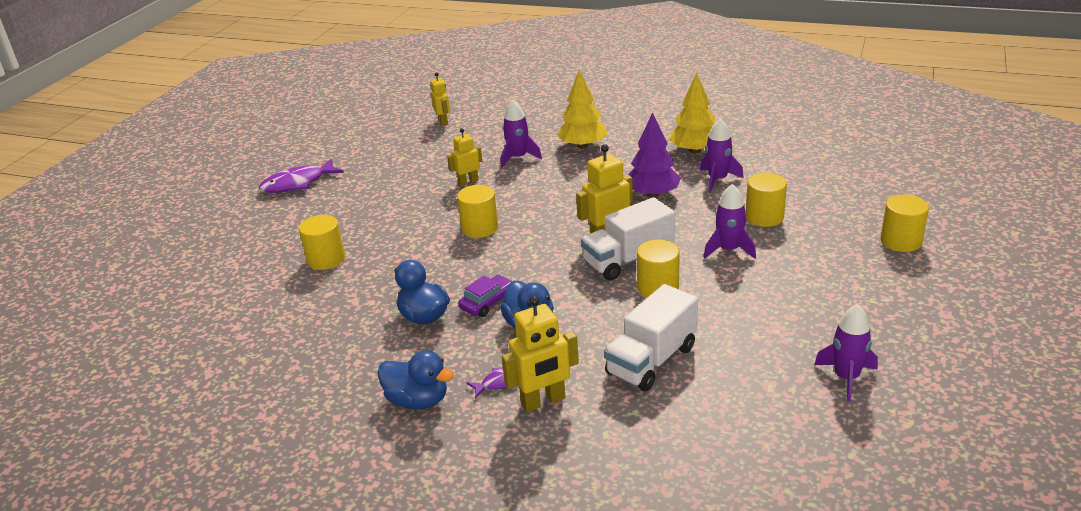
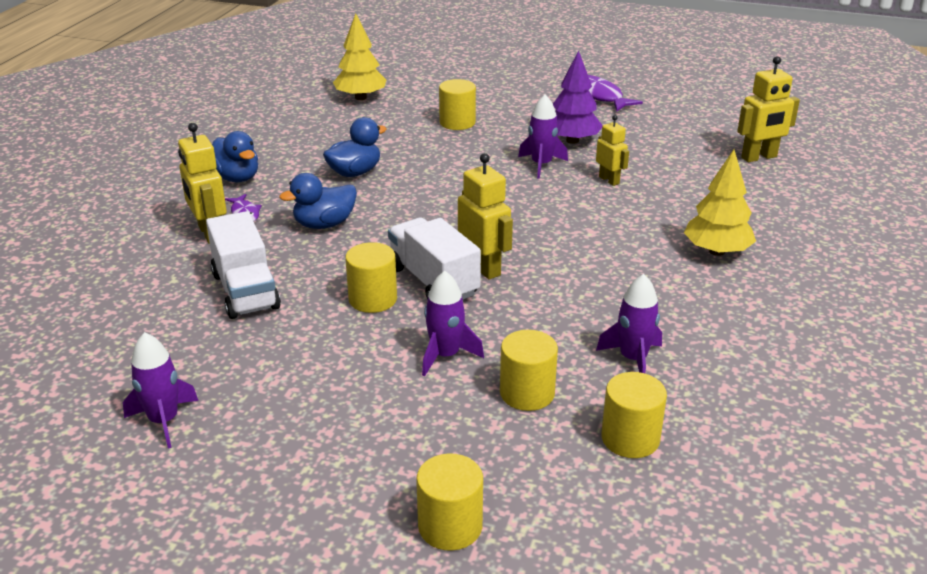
camera: 85 degrees right, 0 degrees up
(418, 400) = (236, 178): blue duck -> blue duck turned 60 degrees counterclockwise
(443, 122) = (759, 157): yellow robot -> yellow robot, size x1.56
(480, 228) = (508, 191): yellow cylinder -> yellow cylinder (630, 439)
(488, 302) = (369, 201): purple car -> none
(518, 158) = (674, 208): purple rocket -> purple rocket (541, 165)
(651, 360) = (245, 291): white truck -> white truck turned 150 degrees counterclockwise
(652, 194) = (588, 302): purple tree -> purple tree (572, 140)
(694, 150) = (722, 343): yellow tree -> yellow tree (361, 97)

